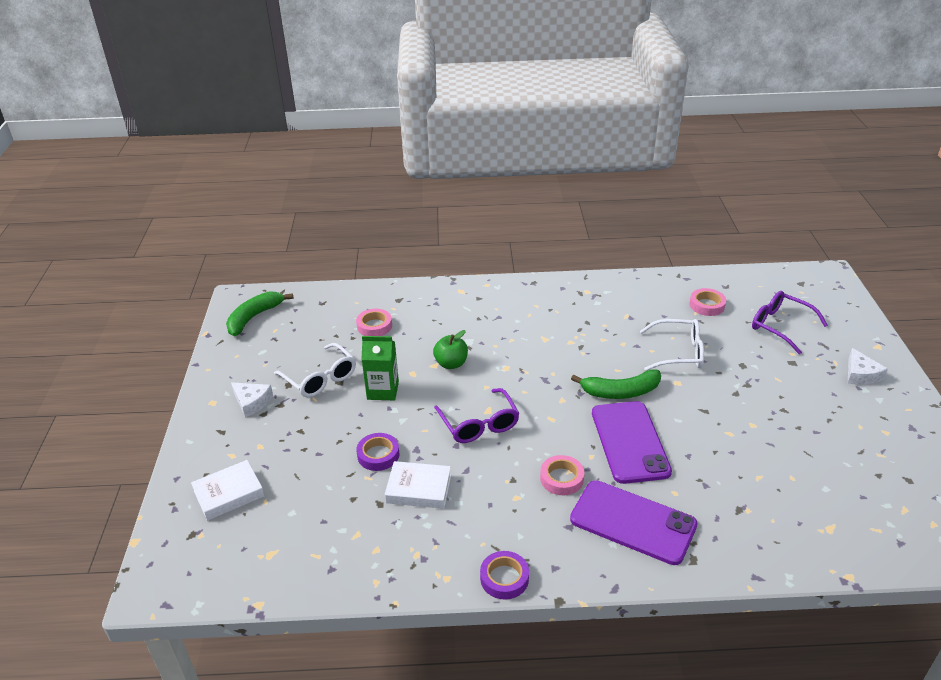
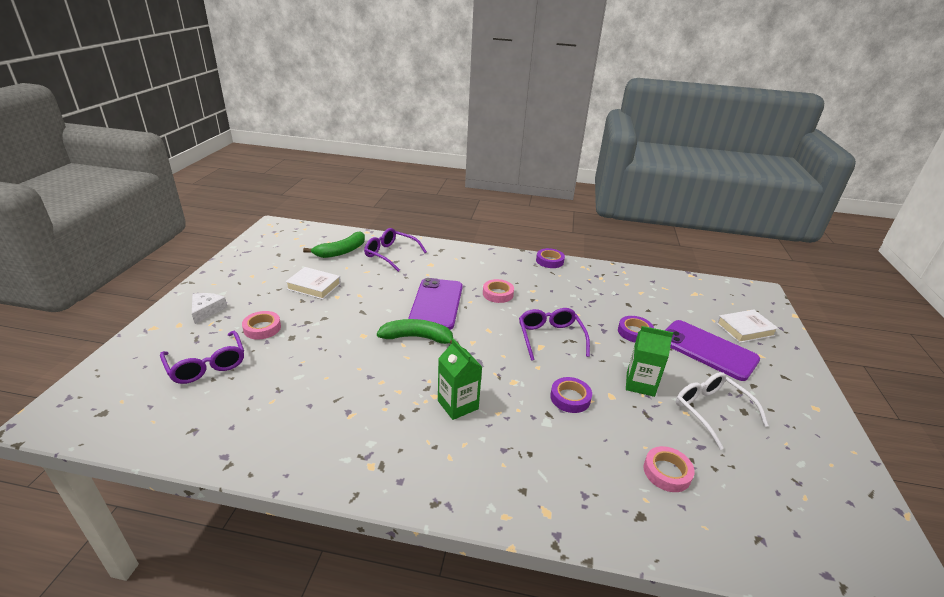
camera: 170 degrees left, 5 degrees down
(252, 402) = (772, 399): white cheese -> none
(254, 317) = (853, 531): green banana -> green banana (341, 251)
(419, 489) = (601, 306): white book -> white book (314, 286)
(451, 364) = (570, 398): green apple -> purple tape
(547, 339) = (458, 405): none -> green carton
(633, 522) = (464, 267): purple phone -> purple phone (707, 350)
(679, 352) = (335, 360): white glasses -> none
(707, 305) = (248, 408): pink tape -> pink tape (262, 328)
(759, 524) = (390, 254): none -> purple glasses

